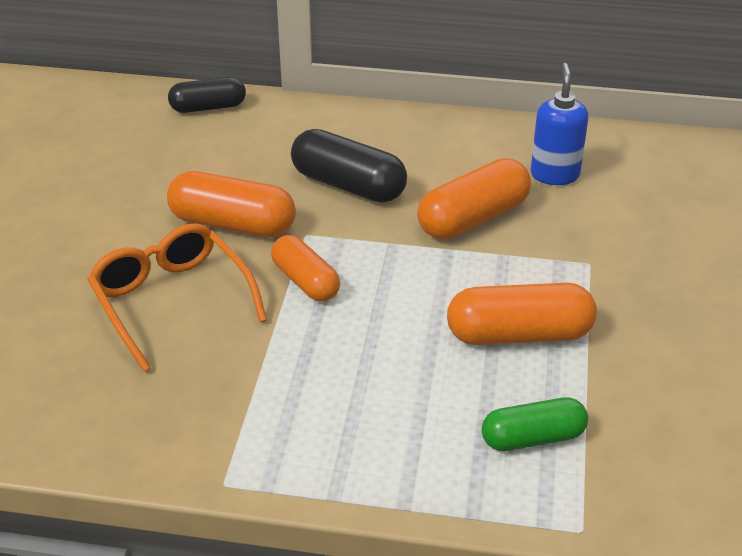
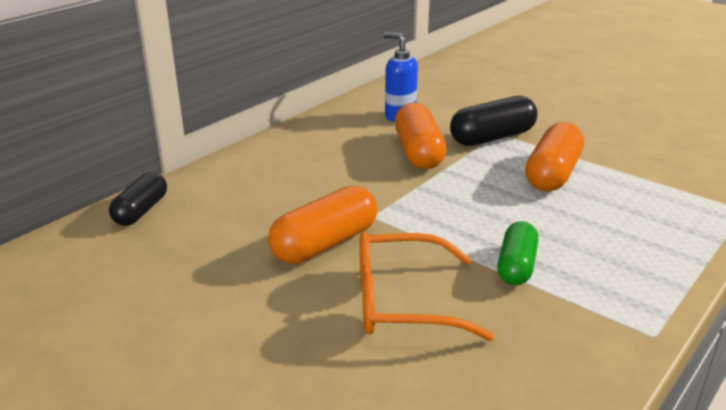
camera: 60 degrees left, 10 degrees down
(305, 281) = (431, 232): orange capsule -> none
(348, 185) = (330, 183): black capsule -> black capsule (492, 137)
(533, 438) = (654, 199): green capsule -> green capsule (516, 266)

